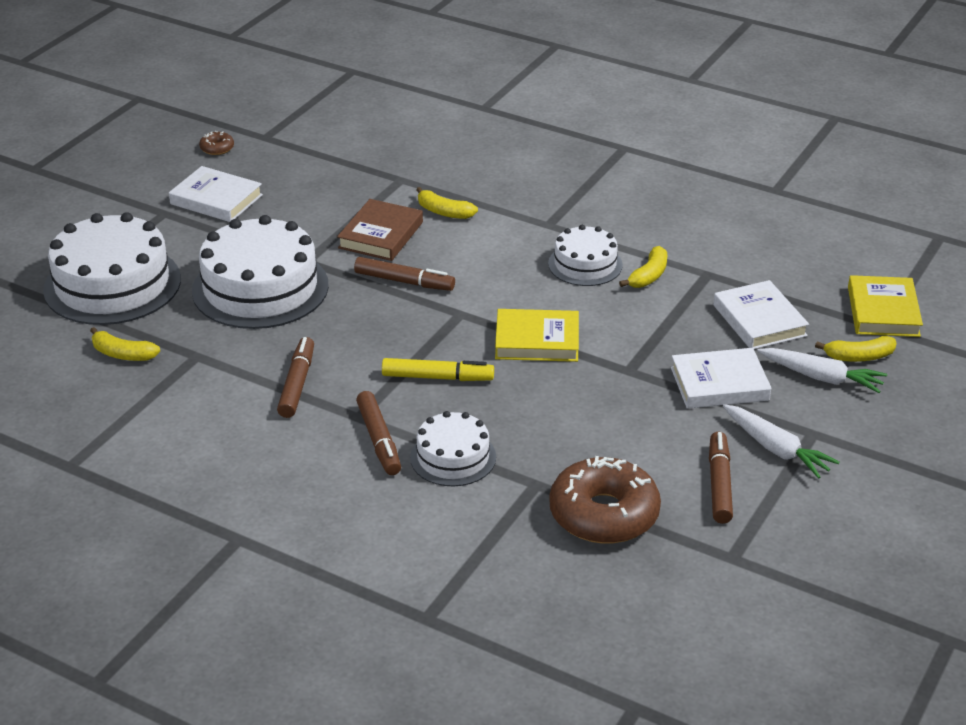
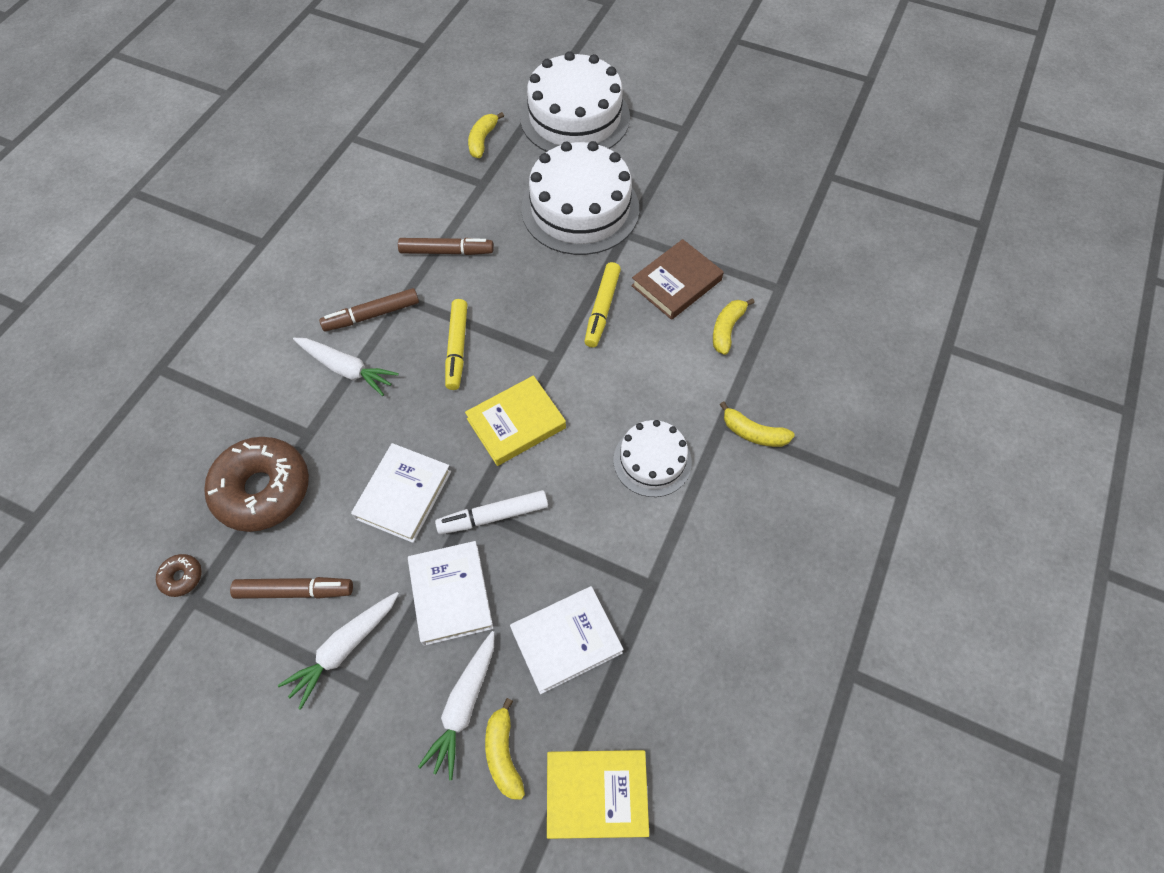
camera: 85 degrees right, 25 degrees up
(216, 199) = (712, 159): white book -> white book (403, 495)
(217, 148) = (798, 145): brown donut -> brown donut (182, 577)
(381, 235) = (676, 283): brown book -> brown book turned 60 degrees counterclockwise
(404, 281) = (602, 309): brown marker -> yellow marker
(453, 457) = (347, 369): white cake -> white carrot
(537, 341) = (516, 423): yellow book -> yellow book turned 60 degrees clockwise
(639, 357) = (493, 516): none -> white marker
(648, 276) = (639, 523): yellow banana -> yellow banana (753, 433)

